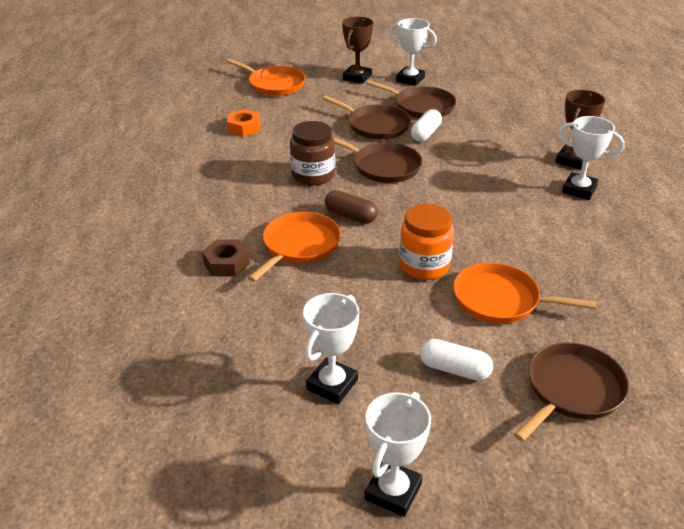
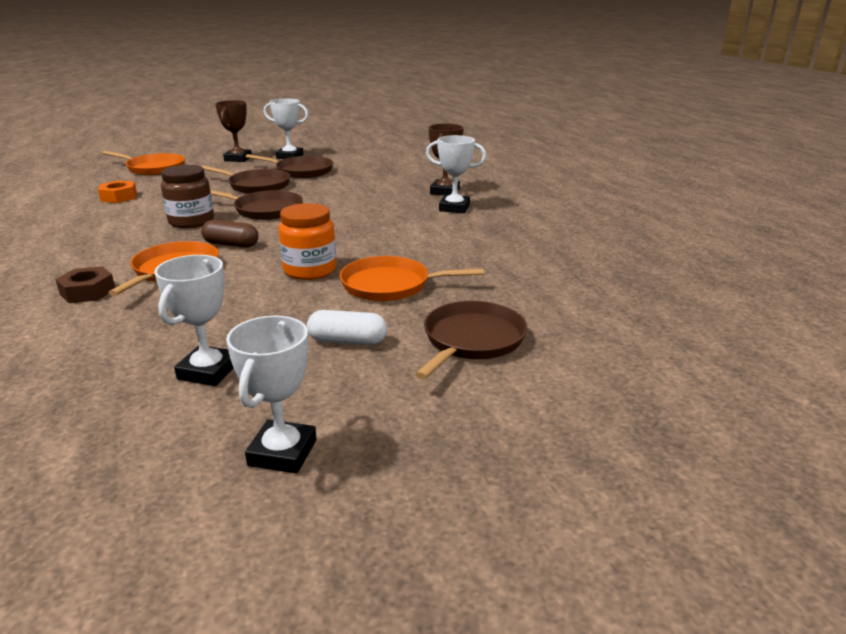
camera: 15 degrees left, 10 degrees down
(425, 134) = (306, 187): white capsule -> none

